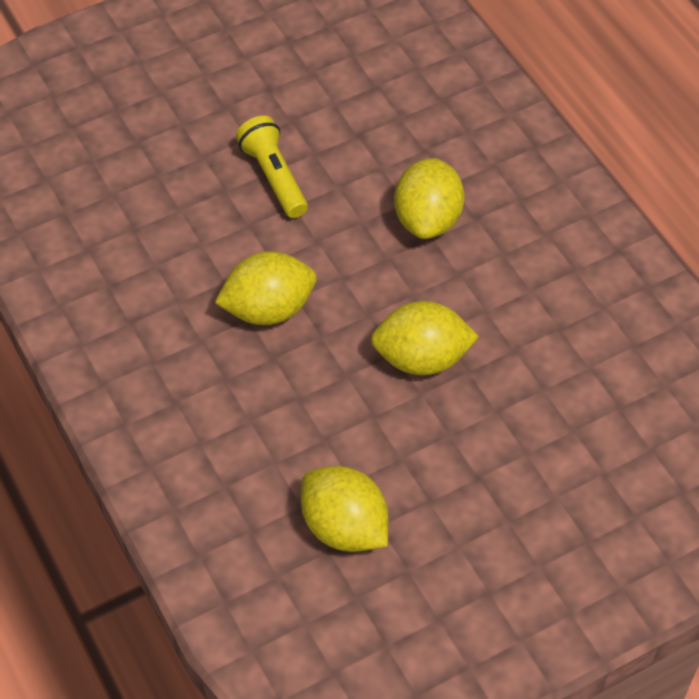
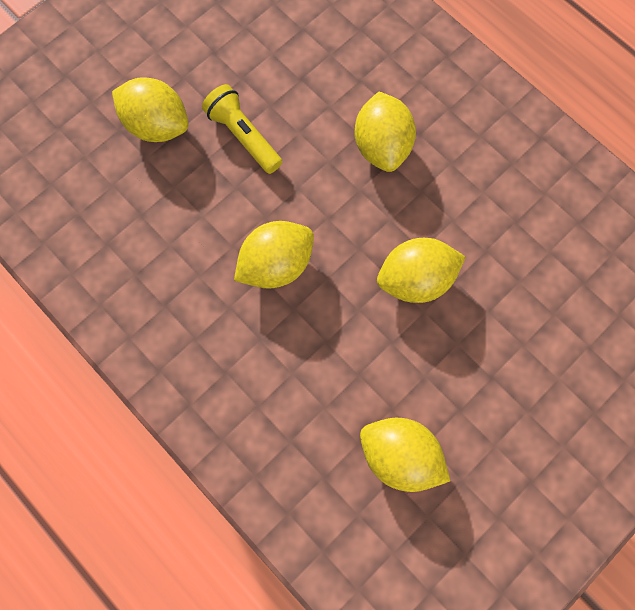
camera: 15 degrees left, 20 degrees up
(182, 146) = (157, 125): none -> yellow lemon

